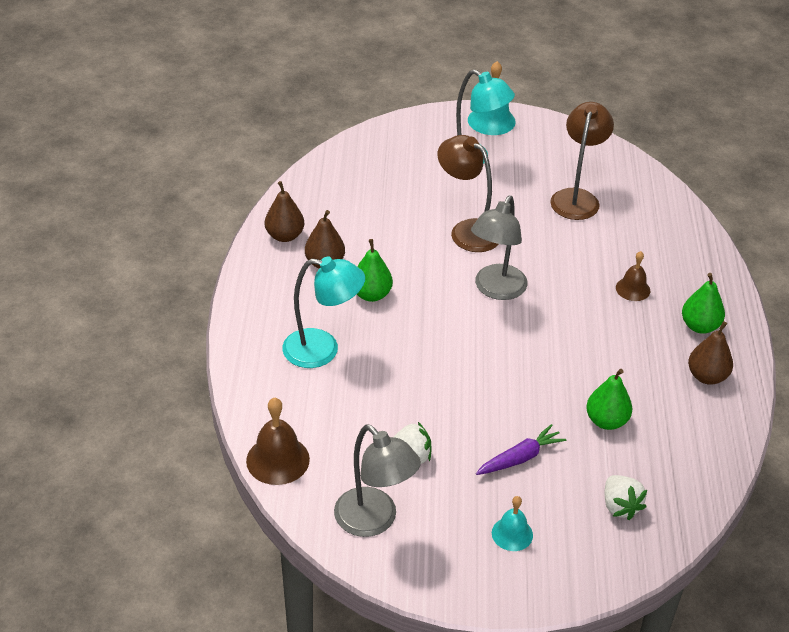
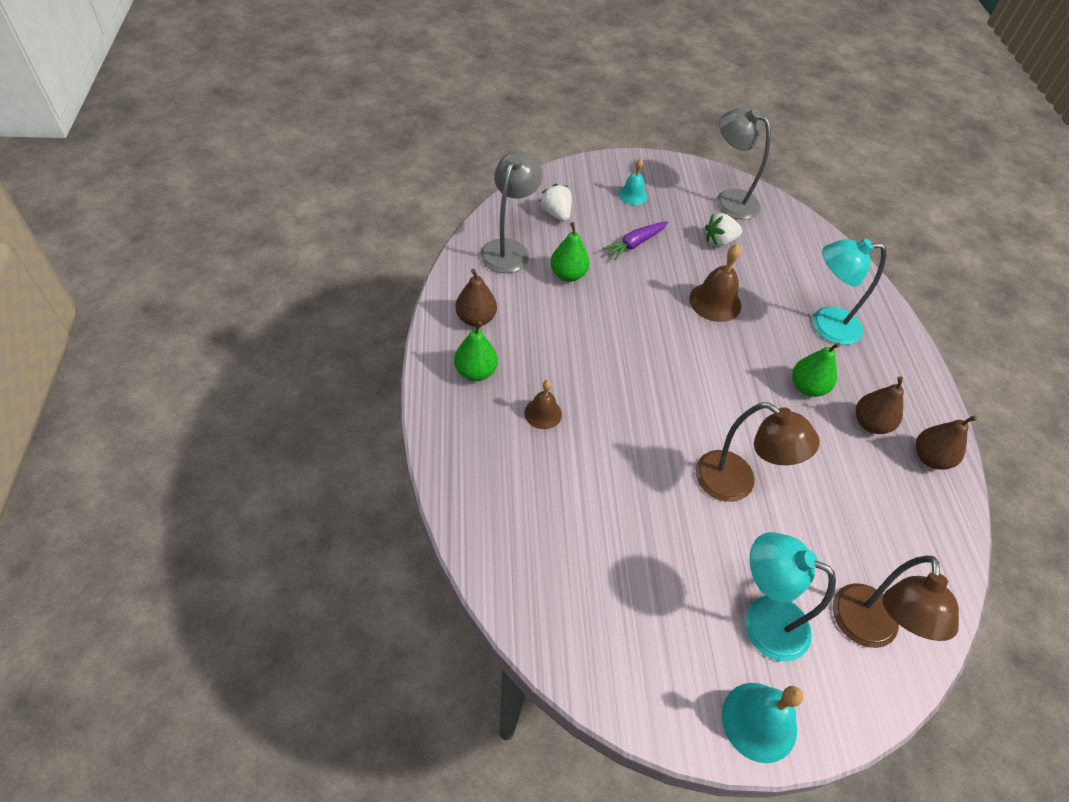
camera: 170 degrees right, 10 degrees up
(278, 460) = (815, 235): brown bell -> brown bell (715, 302)
(496, 290) = (686, 402): grey lamp -> grey lamp (508, 249)
(577, 198) = (613, 554): brown lamp -> brown lamp (865, 630)

